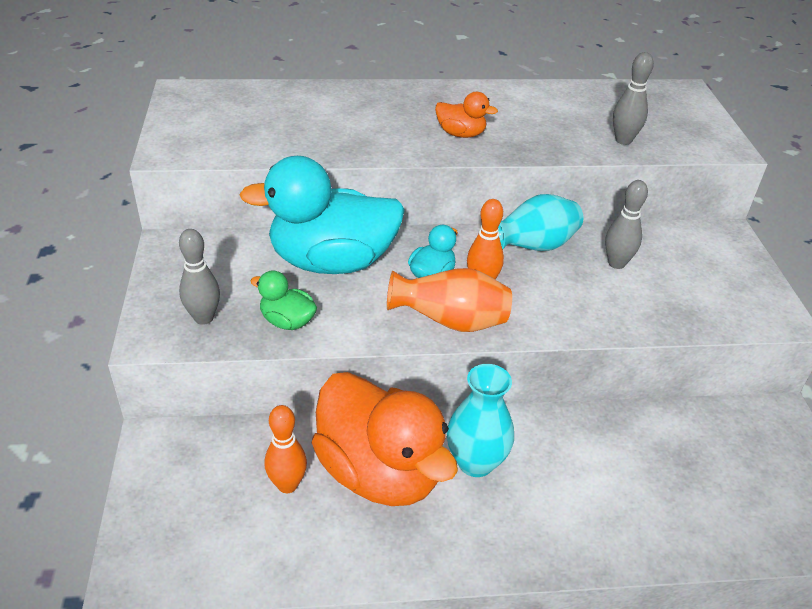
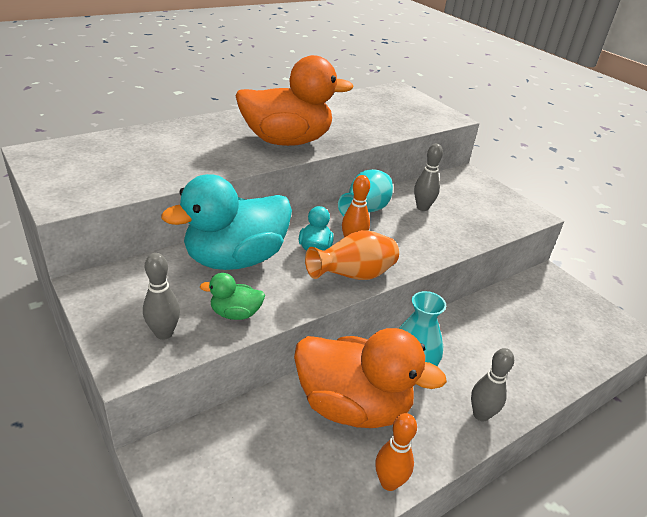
camera: 30 degrees left, 5 degrees down
(287, 485) = (294, 445): orange bowling pin -> orange bowling pin (389, 482)
(461, 134) = (287, 141): orange duck -> orange duck, size x2.29
(623, 140) = (391, 125): grey bowling pin -> grey bowling pin (481, 414)

